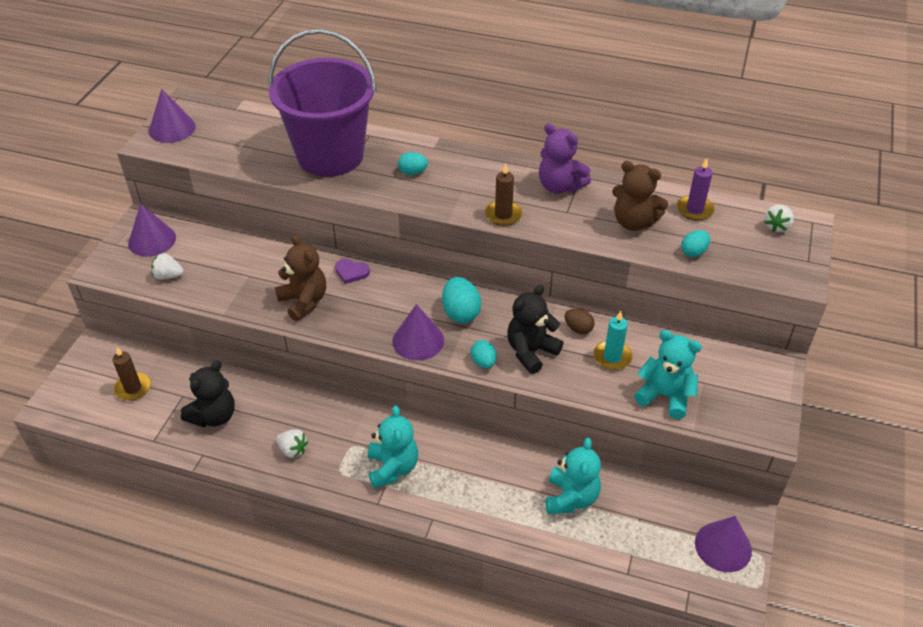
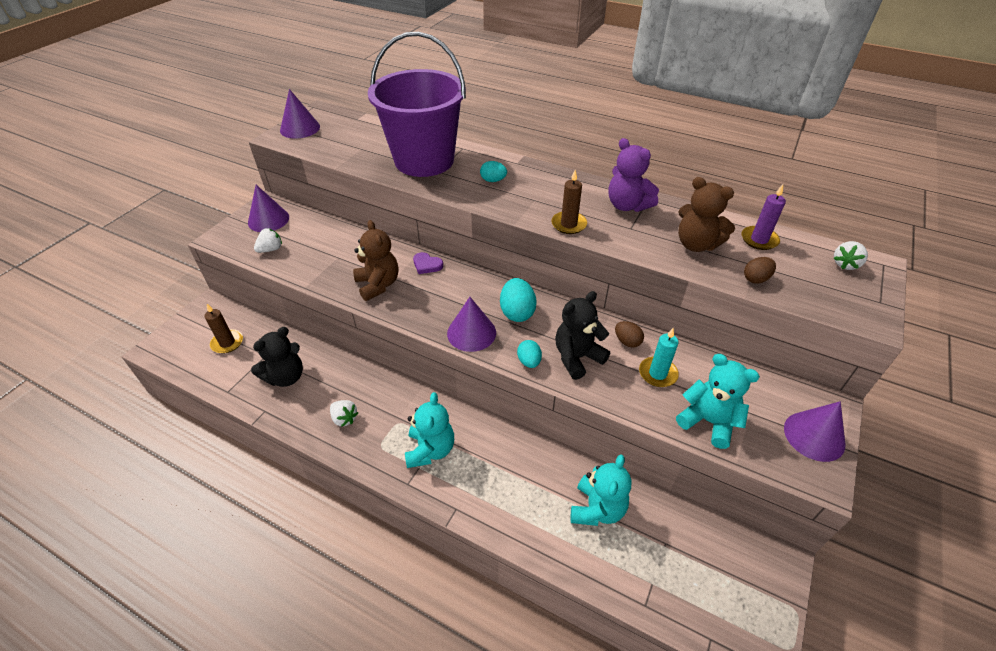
camera: 10 degrees right, 0 degrees up
(168, 276) = (271, 249): white strawberry -> white strawberry turned 120 degrees clockwise
(693, 252) = (755, 279): turquoise egg -> brown egg
(723, 546) = (753, 591): purple cone -> purple cone (814, 436)

